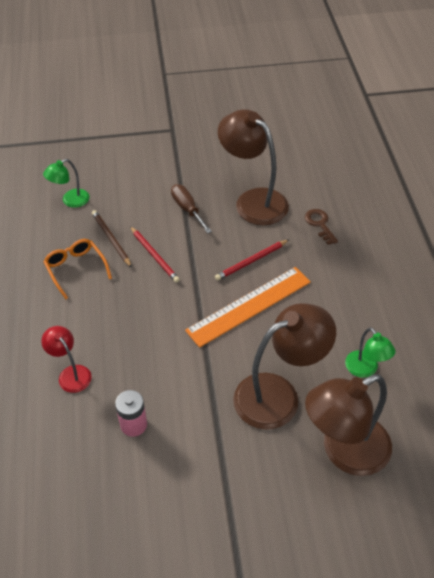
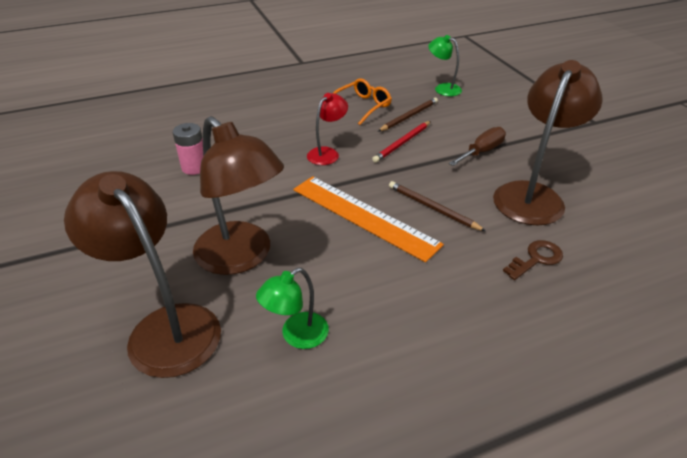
camera: 75 degrees right, 10 degrees down
(71, 373) = (245, 126): red lamp -> red lamp (327, 153)
(251, 261) = (432, 208): red pencil -> brown pencil

